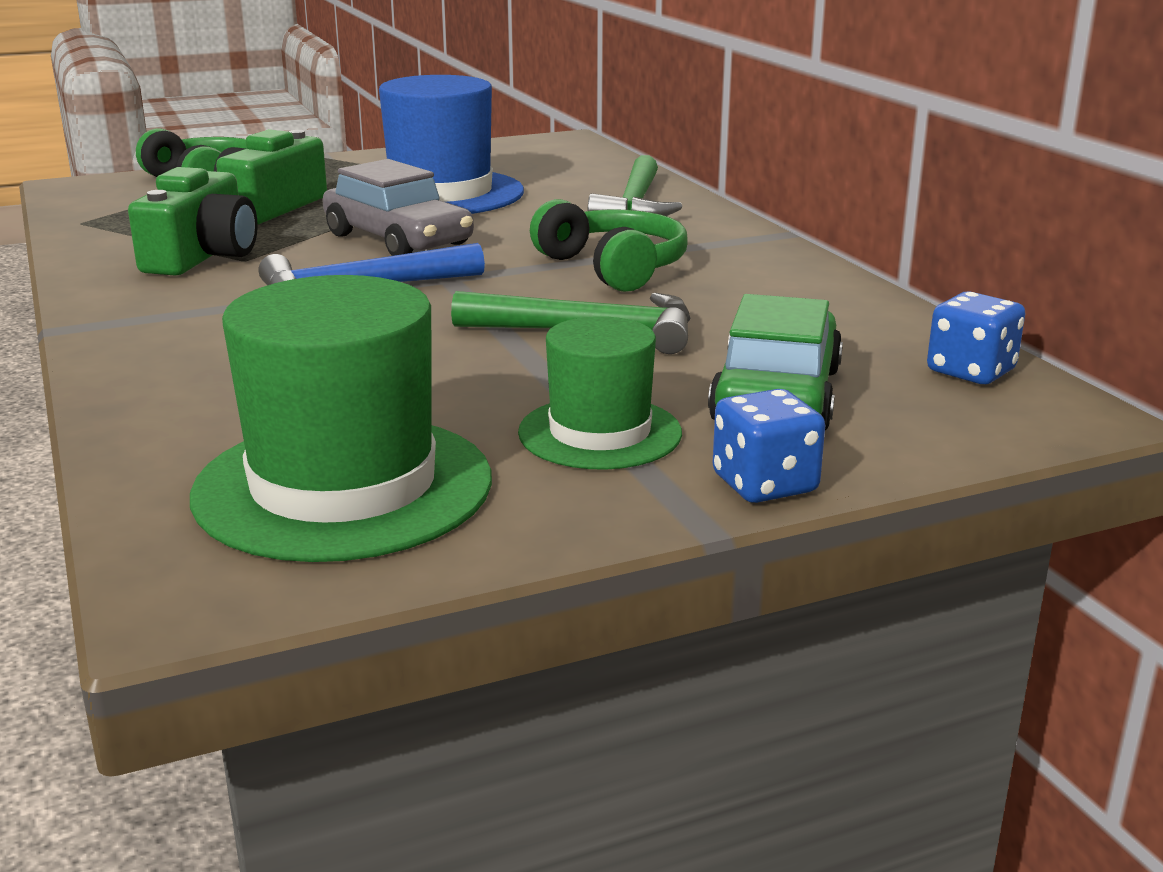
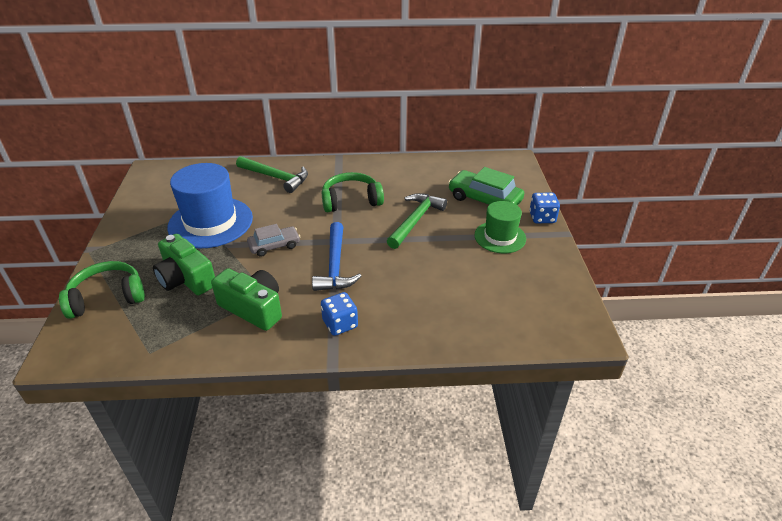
camera: 70 degrees left, 15 degrees up
(343, 486) = (522, 294): green hat -> none
(398, 240) = (274, 246): grey car -> grey car, size x0.63
(971, 371) = (481, 164): blue dice -> blue dice (340, 324)

